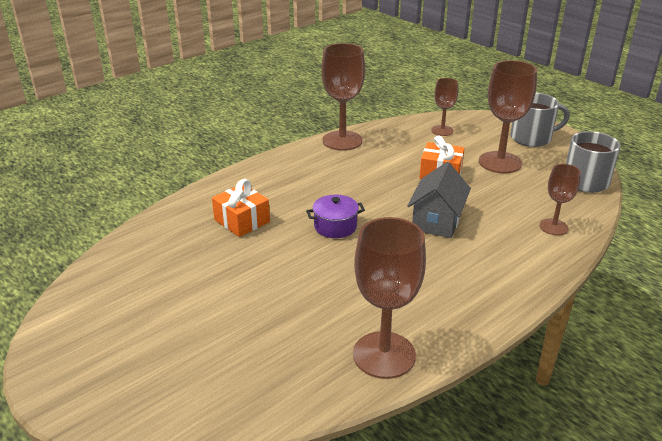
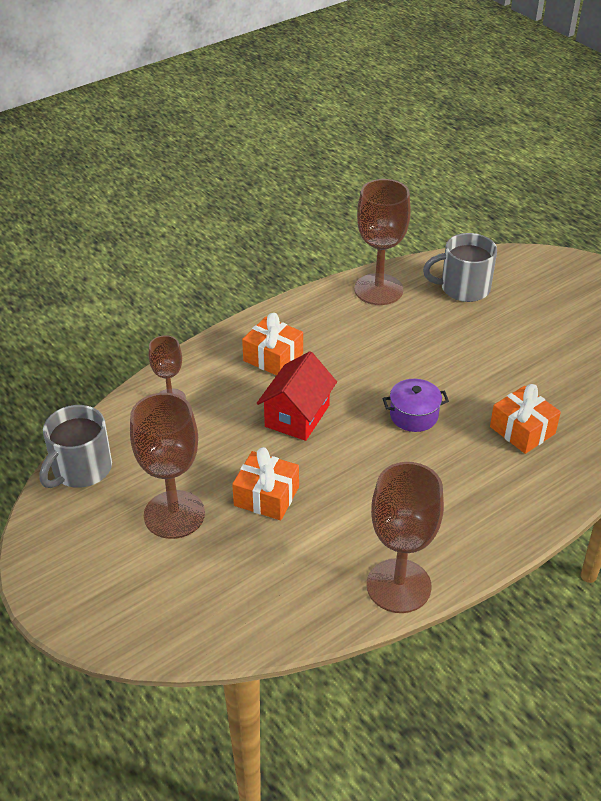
camera: 175 degrees left, 10 degrees up
(437, 221) = (297, 416): grey house -> red house
(442, 130) = (229, 604): brown goblet -> none
(479, 267) = (273, 357): none -> orange gift
(532, 138) = (93, 571): grey mug -> grey mug (463, 288)

